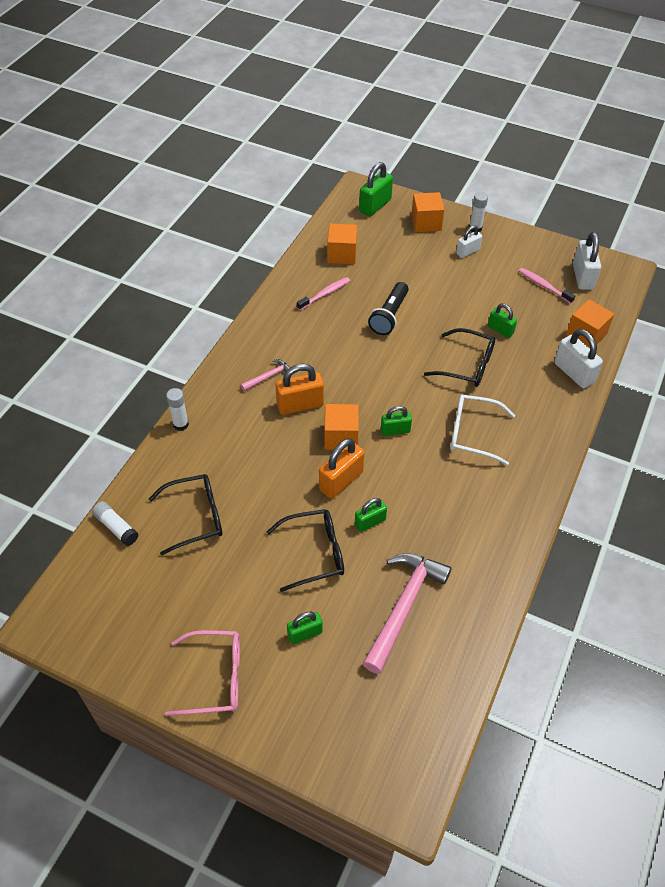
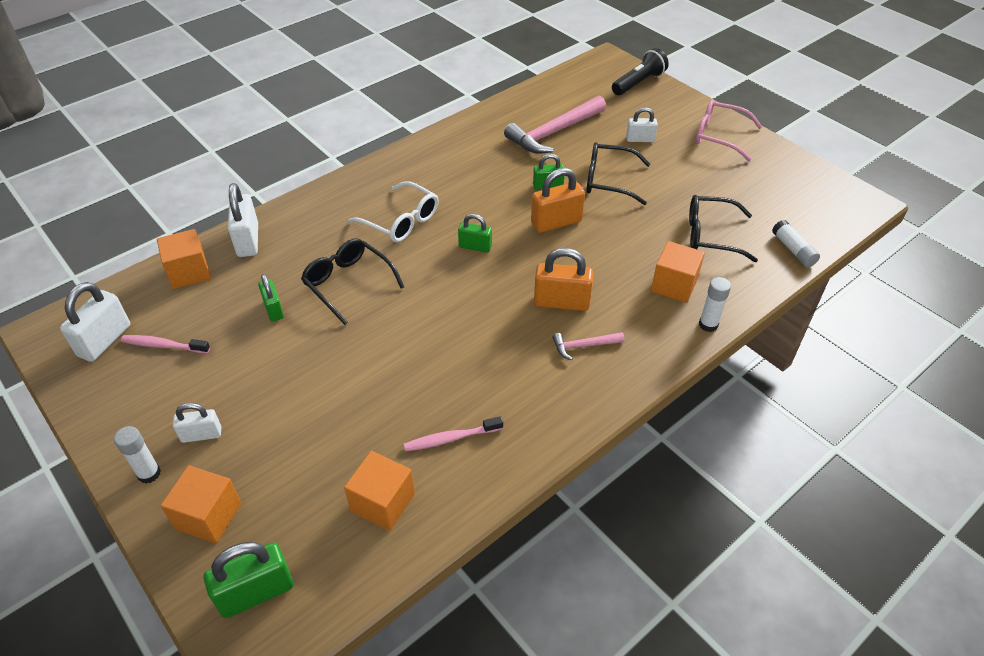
camera: 155 degrees left, 5 degrees down
(305, 634) = (640, 139): green padlock -> white padlock
(341, 437) = (534, 258): orange cube -> orange cube (674, 285)
(389, 316) = (388, 373): black flashlight -> black flashlight (638, 83)
(544, 286) = (163, 345): pink toothbrush -> pink toothbrush turned 120 degrees clockwise

